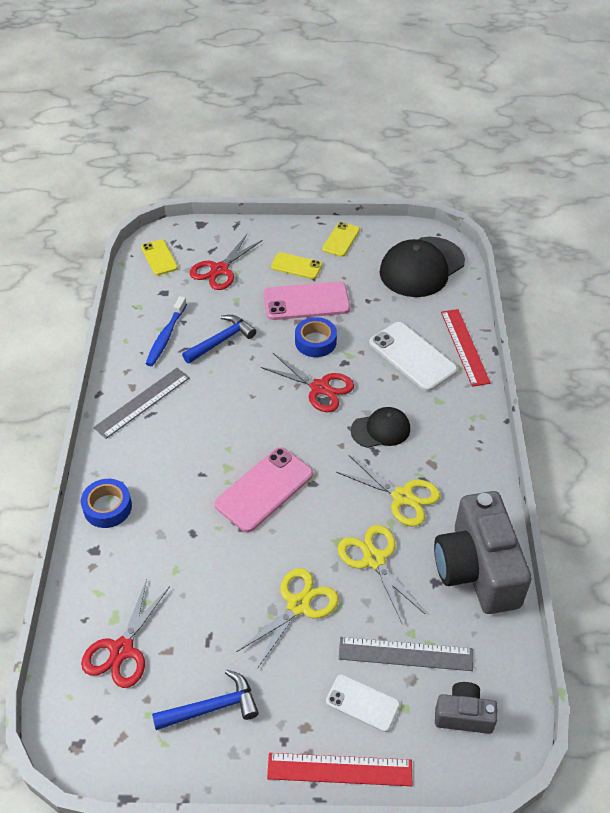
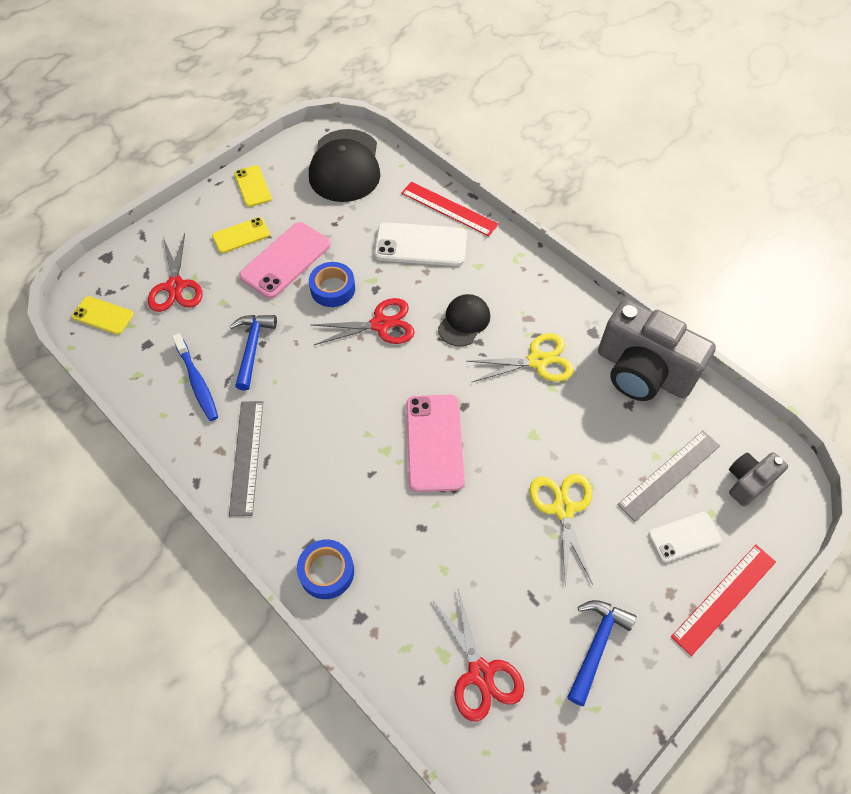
camera: 45 degrees left, 10 degrees up
(374, 559) = (573, 425): yellow scissors -> none

